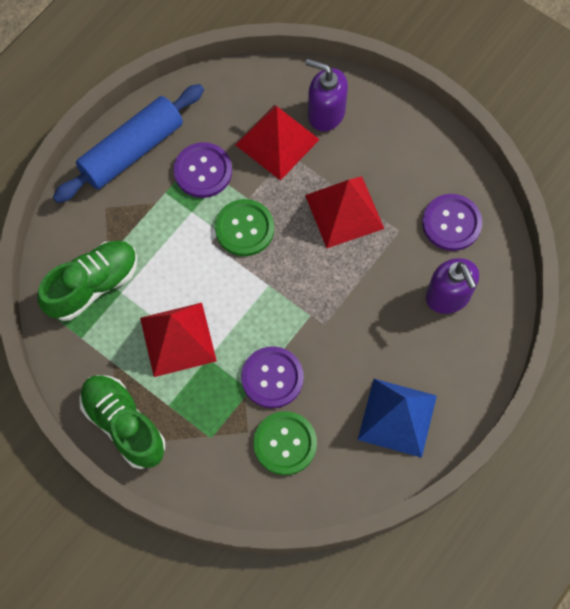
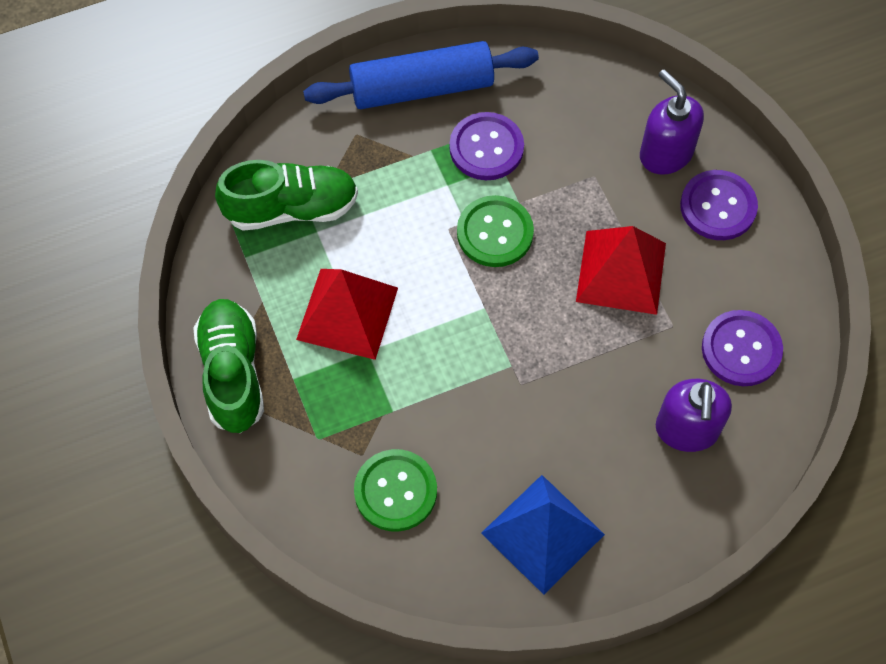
camera: 30 degrees right, 5 degrees down
(272, 378) = (426, 411): purple button -> purple button (718, 206)
(277, 142) = (590, 158): red pyramid -> none

